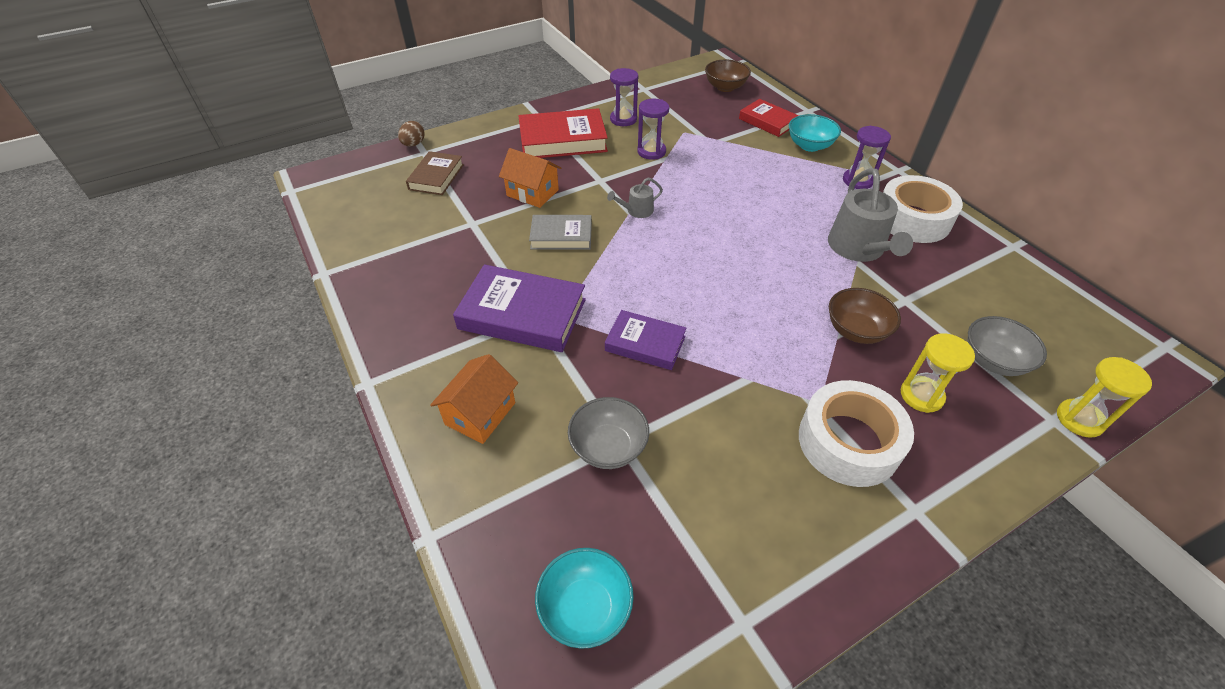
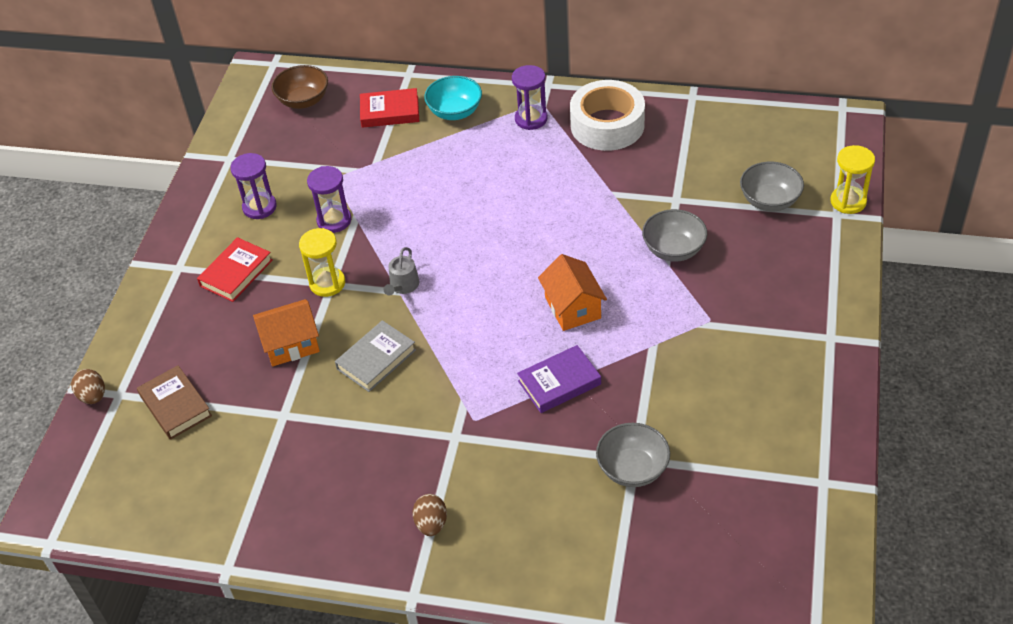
camera: 45 degrees left, 0 degrees up
(443, 352) = (431, 524): none -> brown egg
(480, 413) = (524, 532): orange house -> orange house (572, 308)
(522, 314) = (444, 444): purple book -> none
(562, 140) = (236, 273): red book -> red book, size x0.61
(585, 608) = (743, 560): turquoise bowl -> none
(848, 442) = (755, 330): white tape -> none
(856, 330) = (673, 250): brown bowl -> grey bowl
(858, 248) = (601, 182): grey watering can -> none
(921, 395) = (758, 262): yellow hourglass -> yellow hourglass (327, 283)

